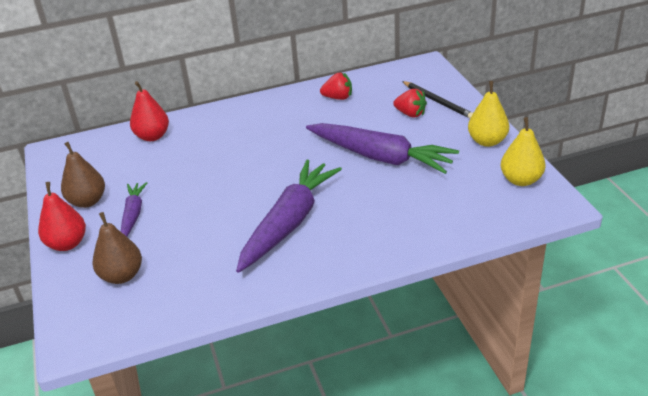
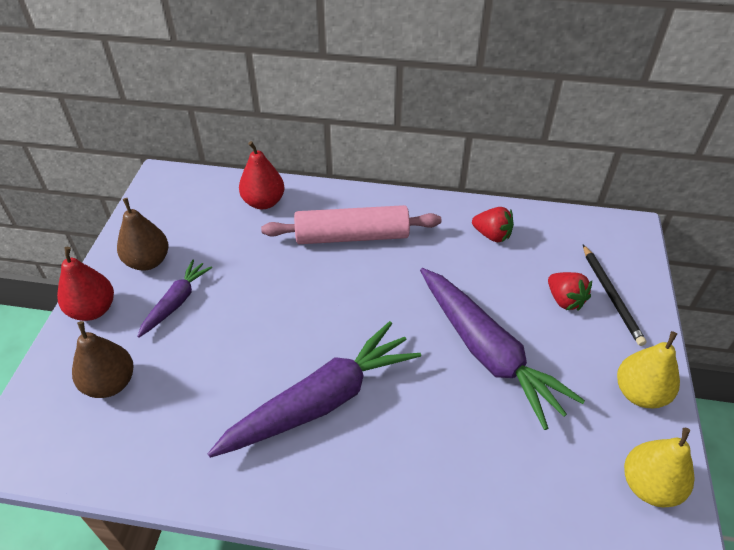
camera: 25 degrees right, 10 degrees up
(238, 132) = (352, 236): none -> pink rolling pin

